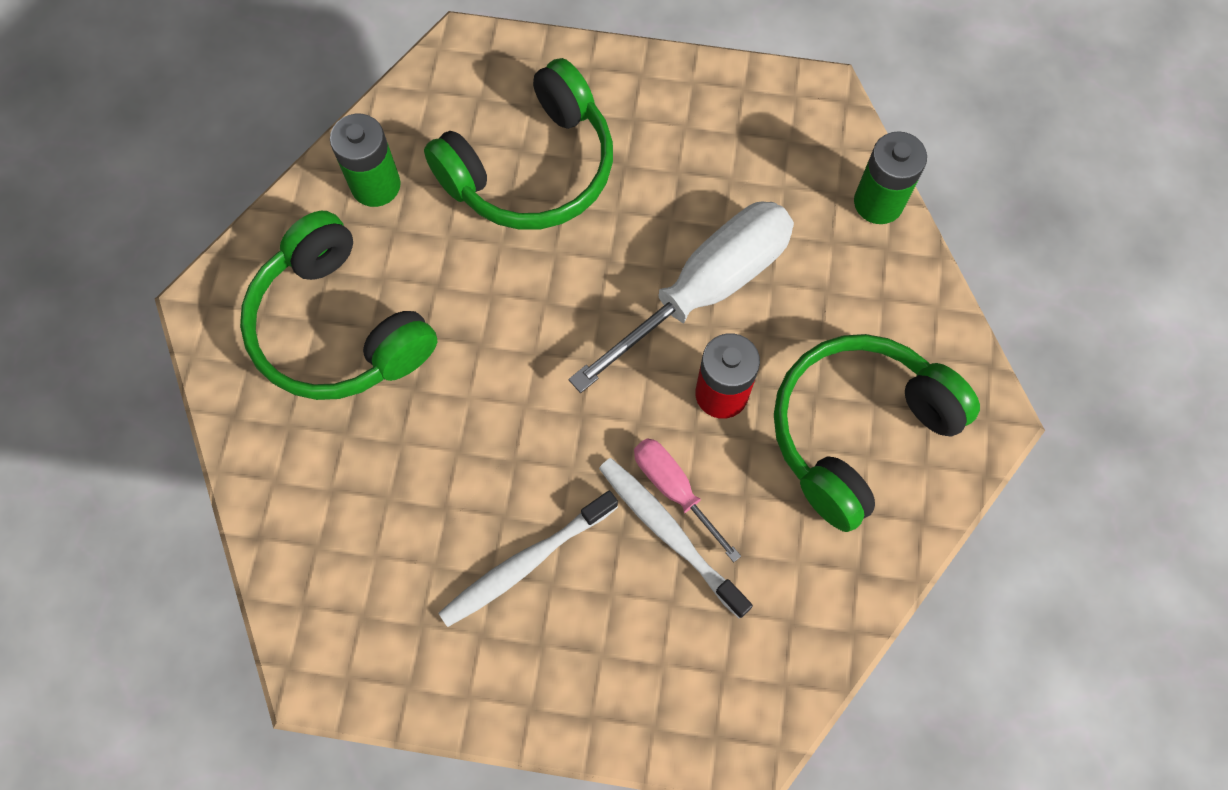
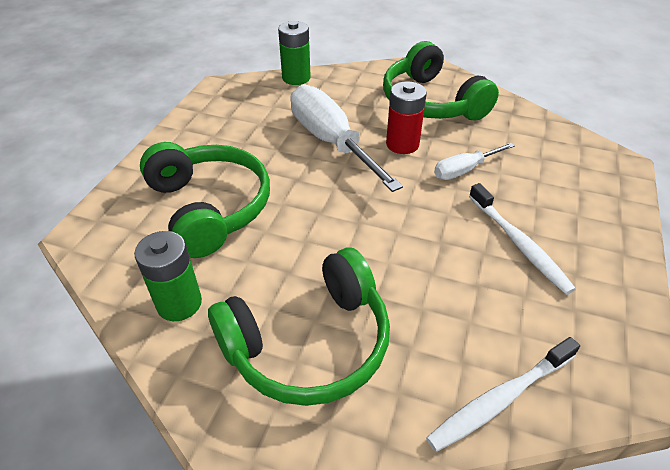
camera: 80 degrees left, 25 degrees down
(669, 533) = (493, 175): white toothbrush -> white toothbrush (500, 399)
(674, 490) = (464, 170): pink screwdriver -> white screwdriver

